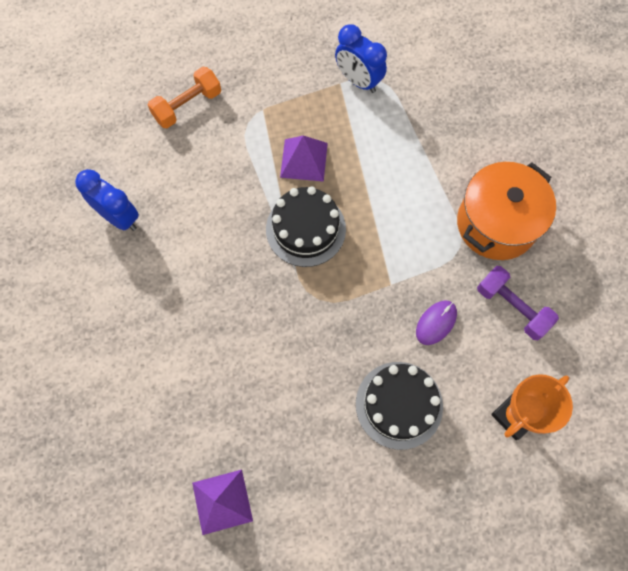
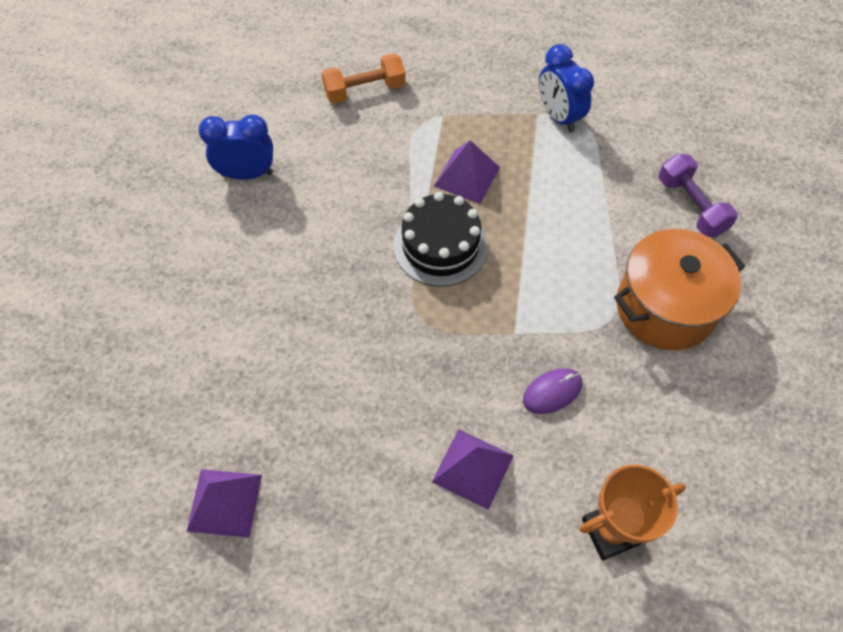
camera: 20 degrees right, 10 degrees down
(119, 217) = (247, 174): blue clock -> blue clock turned 60 degrees counterclockwise
(399, 405) = (473, 468): black cake -> purple pyramid
(512, 307) = (652, 405): purple dumbbell -> purple dumbbell (691, 206)

